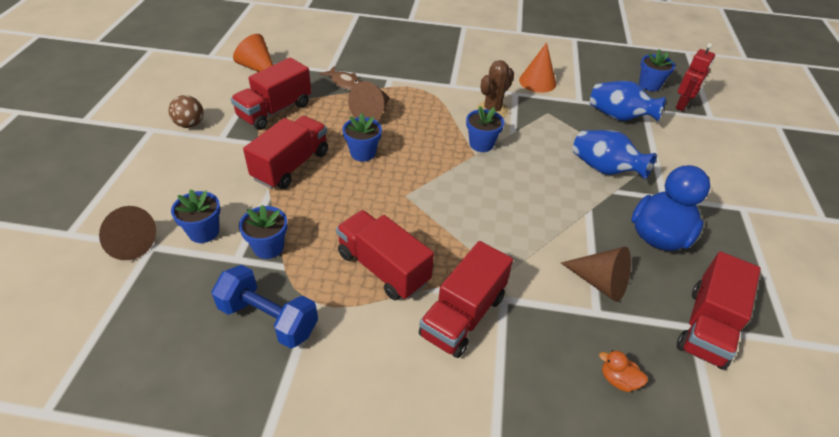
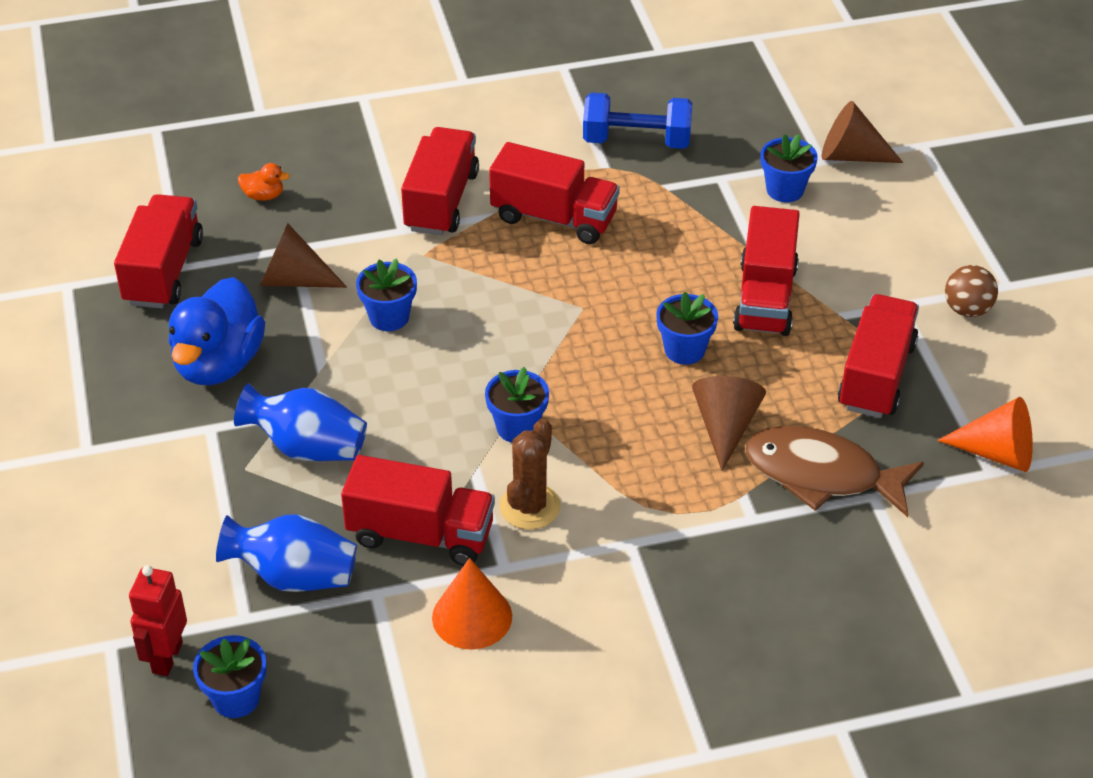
camera: 160 degrees right, 0 degrees up
(268, 247) = (698, 198): blue flower pot -> blue flower pot (389, 317)
(344, 83) = (821, 475): brown fish -> brown fish, size x1.85
(551, 115) = (420, 534): none -> red truck

